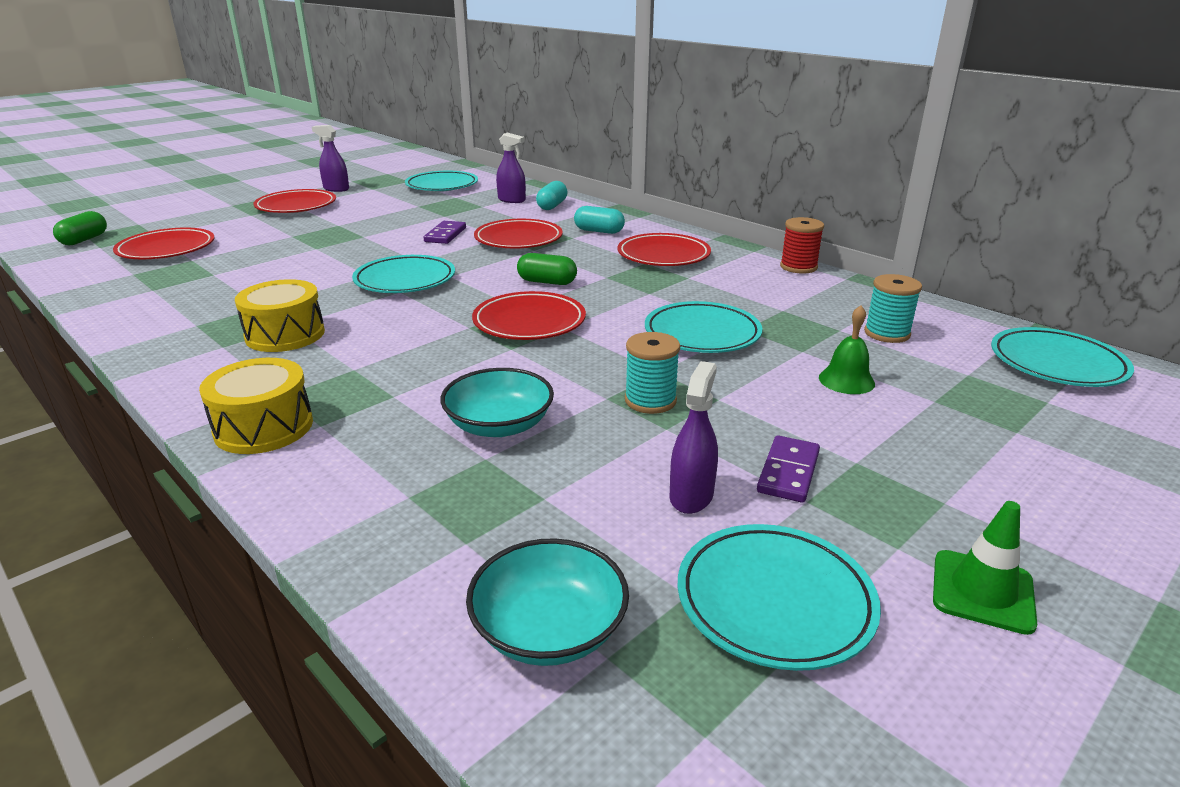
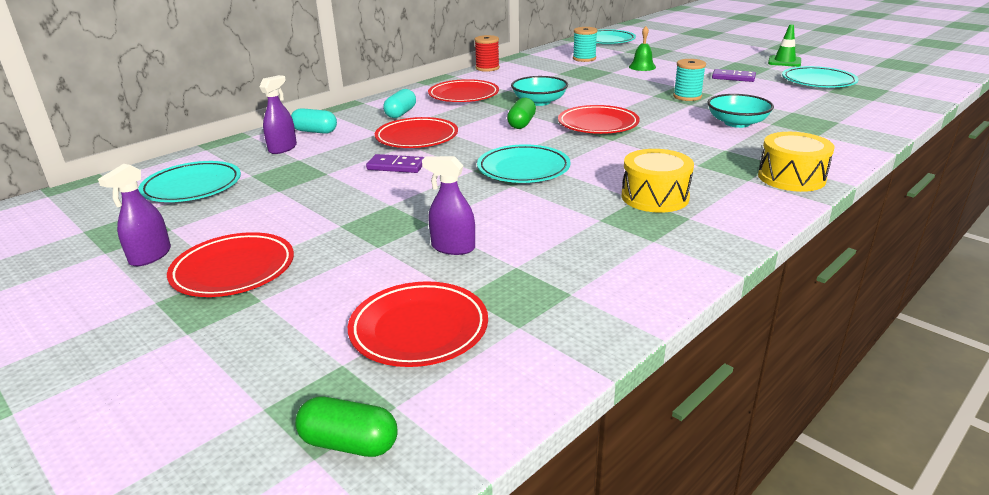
camera: 90 degrees left, 0 degrees up
(549, 629) = (871, 107): turquoise bowl -> turquoise bowl (539, 102)
(691, 496) = (765, 90): purple spray bottle -> purple spray bottle (453, 247)
(702, 334) = (599, 88): turquoise plate -> none

